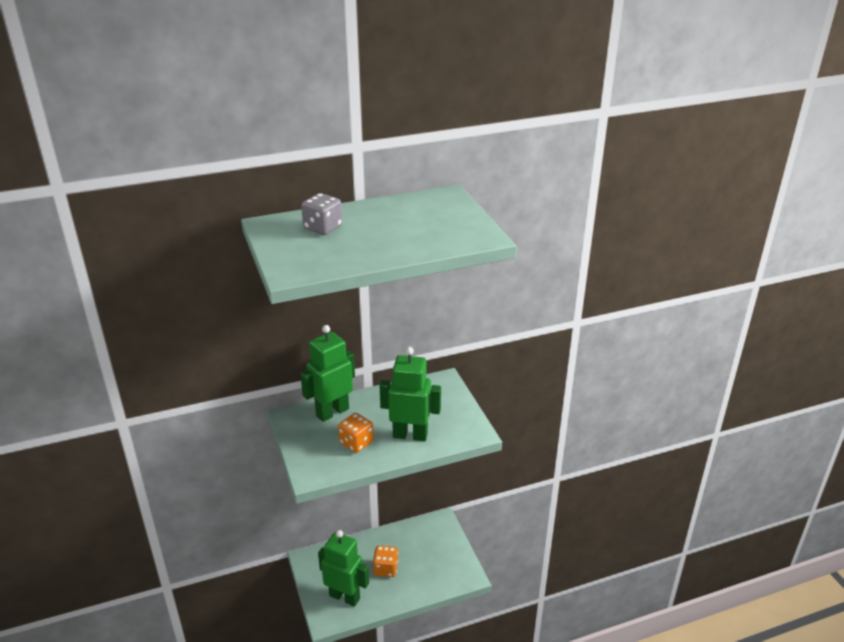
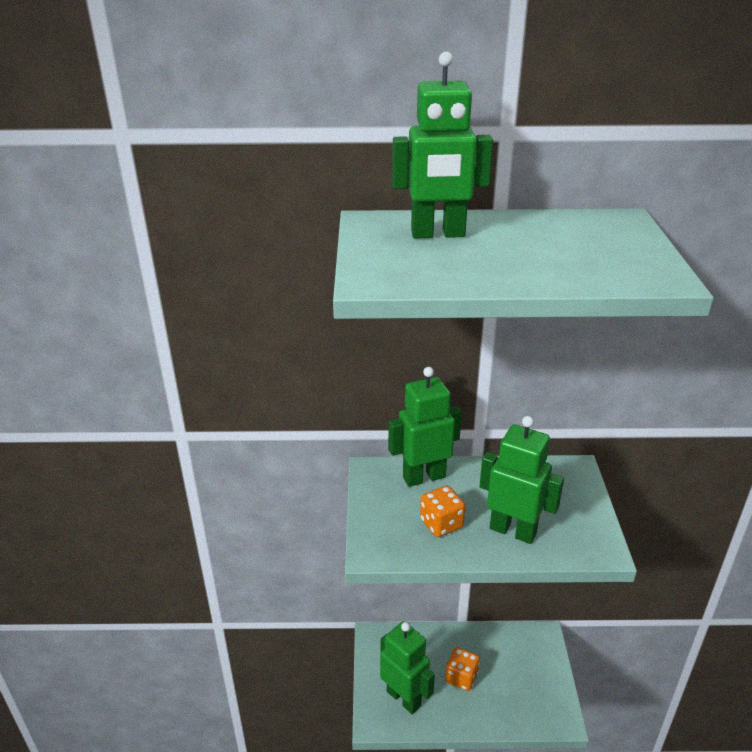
camera: 20 degrees right, 0 degrees up
(323, 228) = (438, 234): grey dice -> green robot

